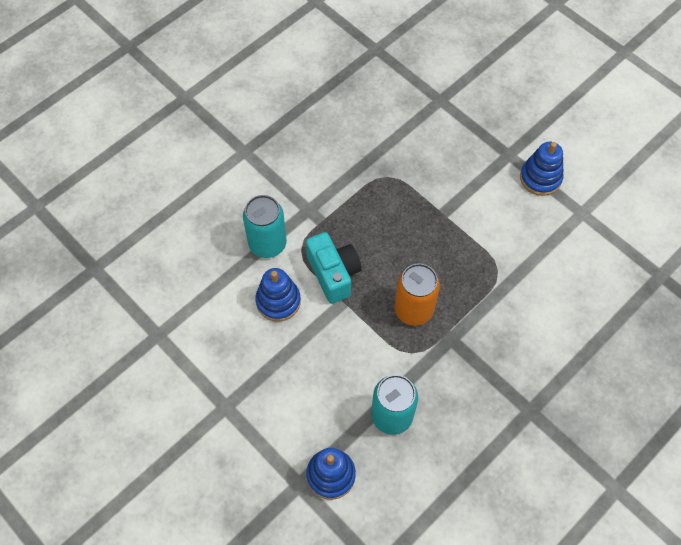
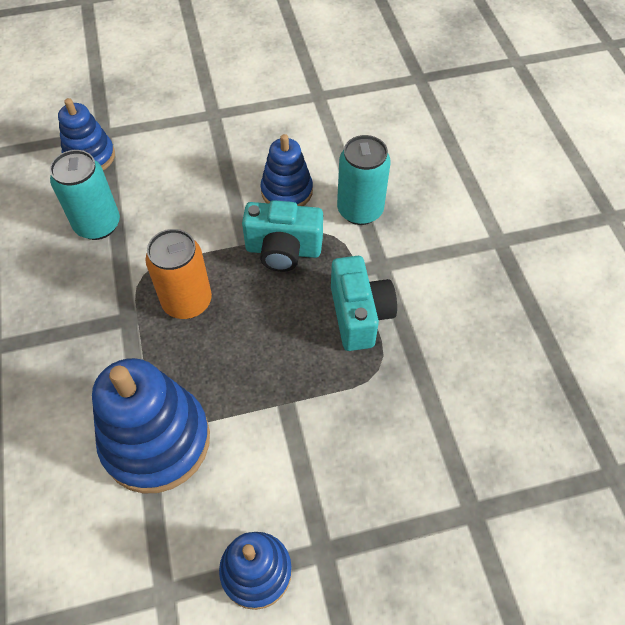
camera: 120 degrees right, 5 degrees down
(356, 203) = (359, 315): none -> turquoise camera
(513, 267) = (156, 441): none -> blue stacking toy

